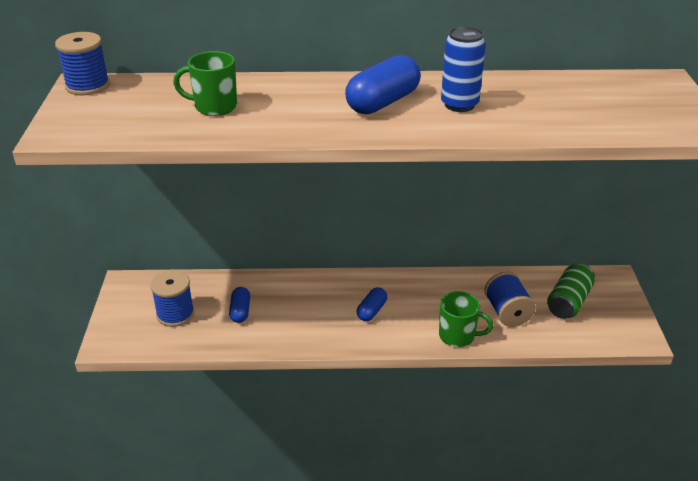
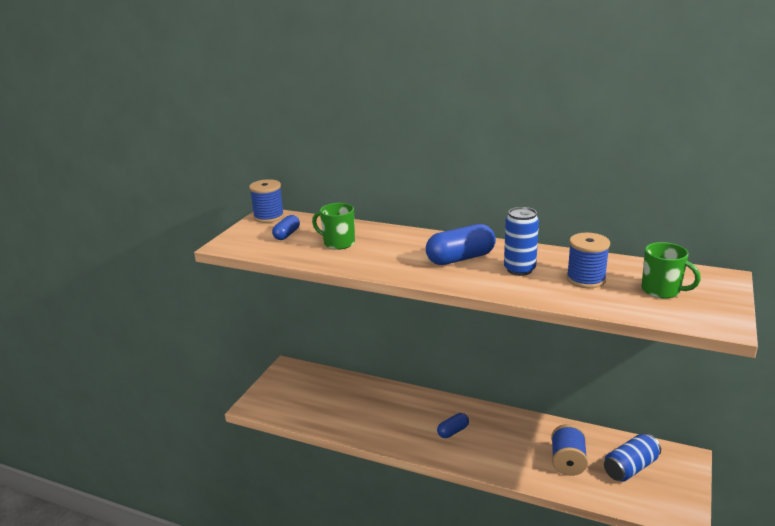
camera: 25 degrees right, 10 degrees down
(175, 314) = (307, 397): blue spool -> blue spool (585, 279)
(240, 311) = (353, 406): blue capsule -> blue capsule (287, 234)
(458, 336) = (513, 470): green mug -> green mug (662, 290)
(568, 302) = (630, 467): green can -> blue can

